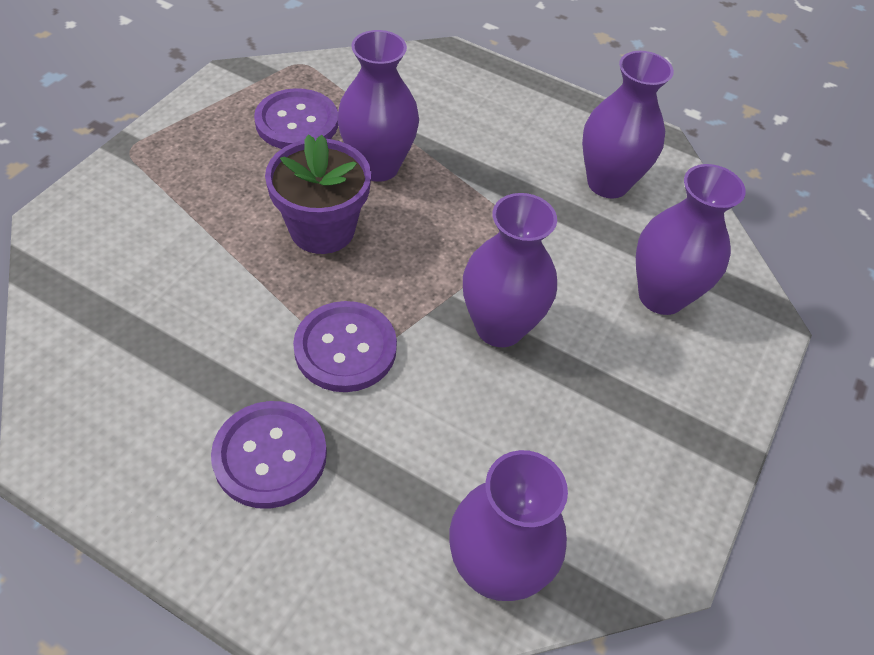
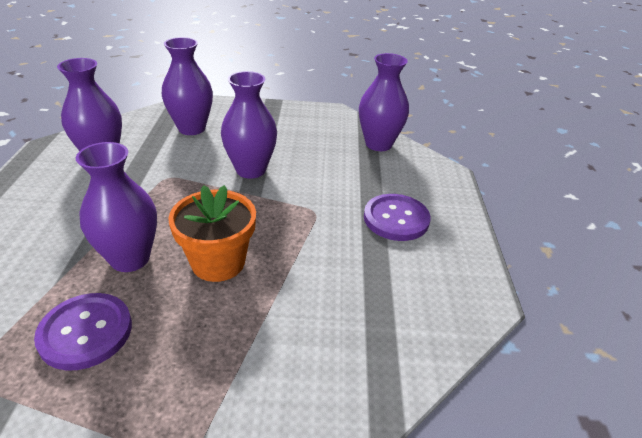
camera: 115 degrees left, 15 degrees down
(322, 229) = (218, 262): purple flower pot -> orange flower pot
(345, 348) = (309, 217): purple button -> none

